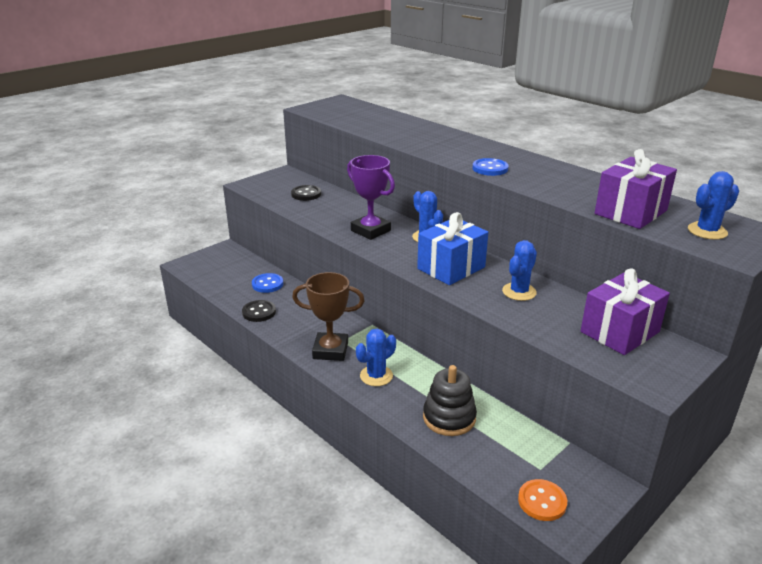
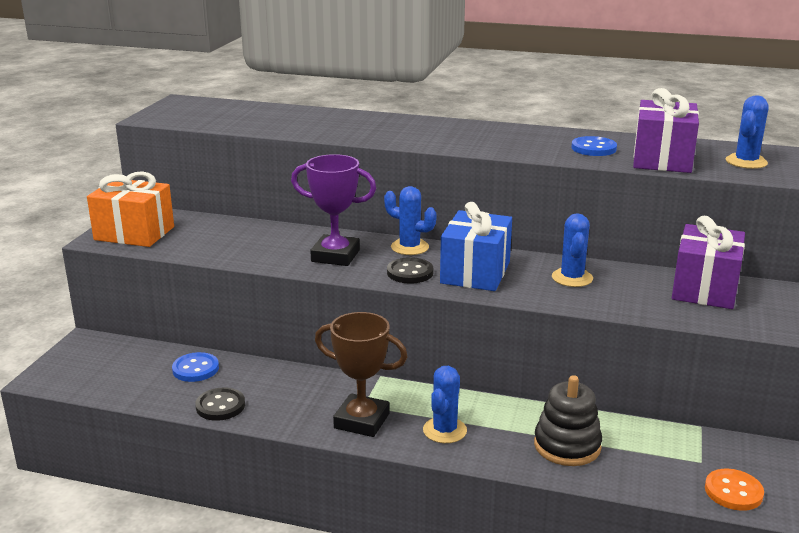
camera: 30 degrees left, 5 degrees down
(269, 185) = (134, 233): none -> orange gift
(306, 194) = (200, 233): black button -> black button (410, 272)
(330, 350) = (361, 421): brown trophy -> brown trophy turned 45 degrees clockwise
(490, 168) = (471, 145): blue button -> blue button (593, 148)

